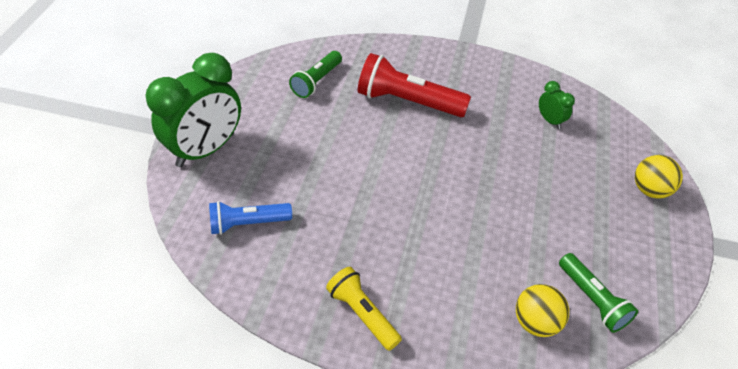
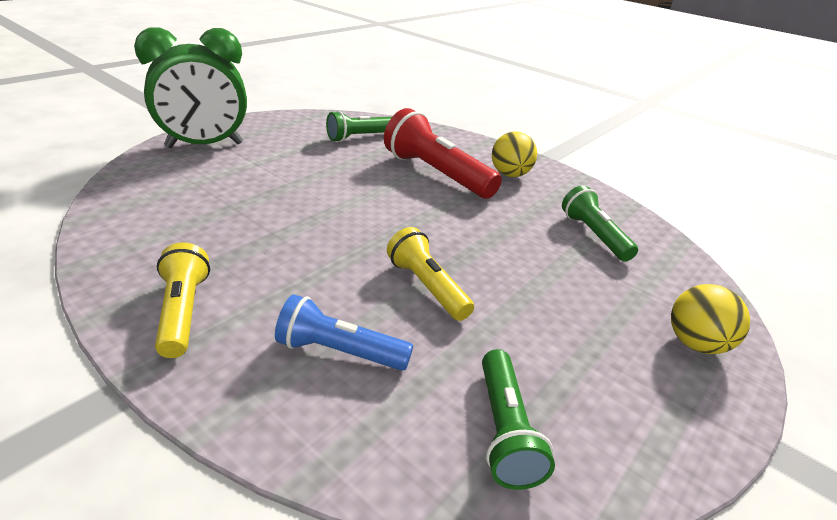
camera: 25 degrees right, 15 degrees down
(248, 223) = (171, 200): blue flashlight -> blue flashlight (340, 351)
(484, 219) = (427, 287): none -> yellow flashlight
(536, 322) = (391, 419): yellow ball -> yellow ball (510, 174)
(550, 121) = (594, 235): green clock -> green flashlight

